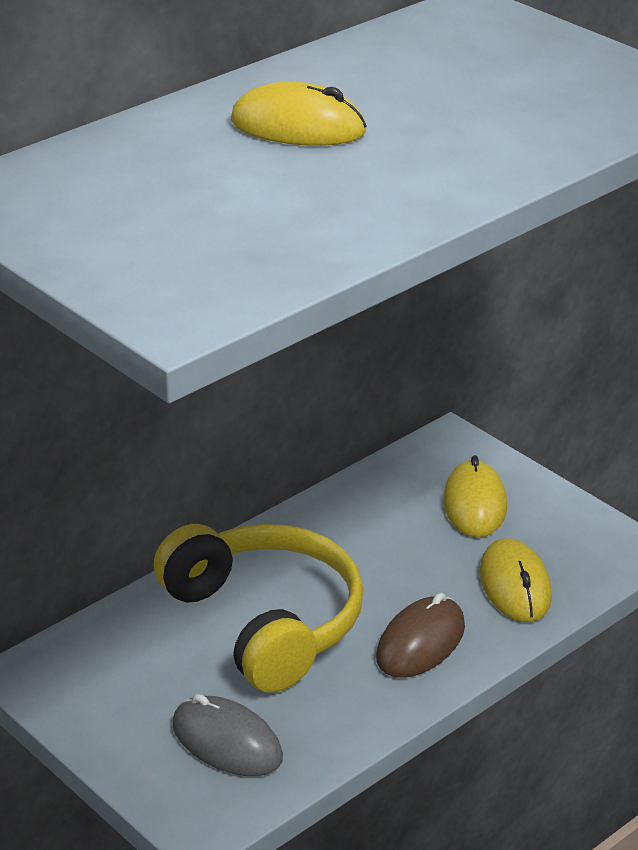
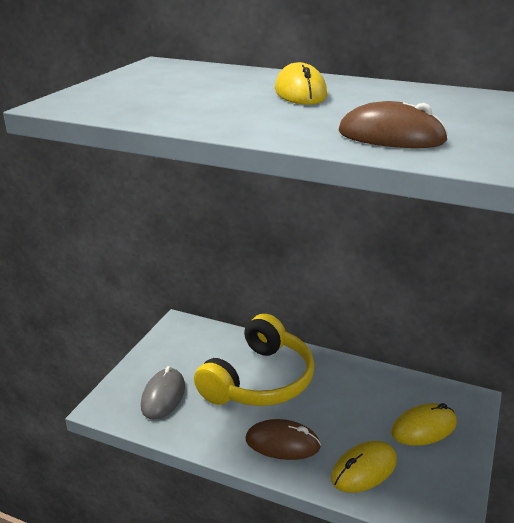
camera: 65 degrees right, 5 degrees down
(537, 125) = (391, 137): none -> brown mouse

